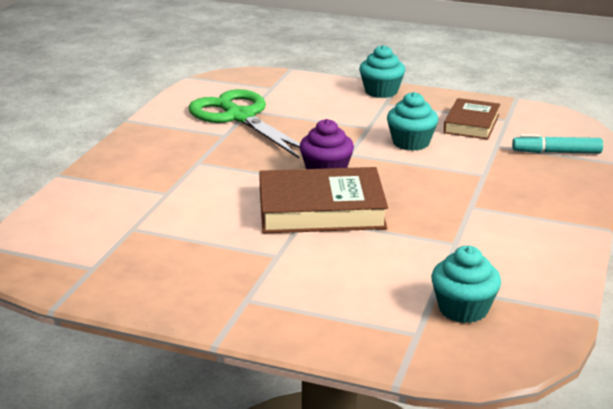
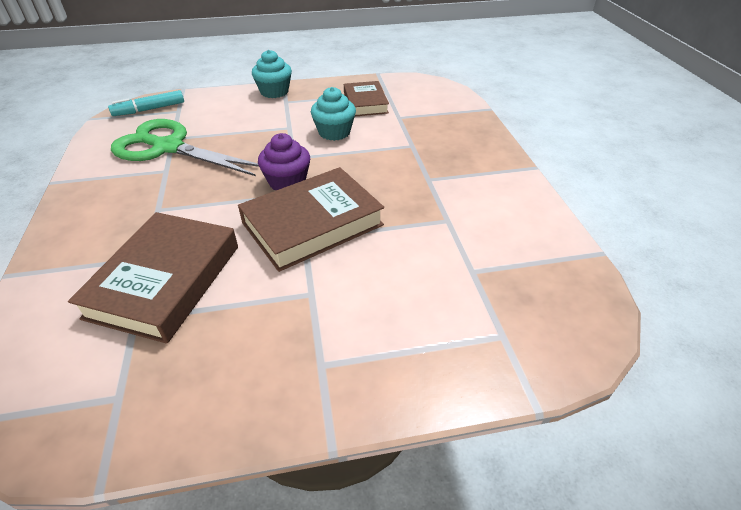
camera: 30 degrees left, 15 degrees up
(169, 212) = (165, 281): none -> brown book
(463, 309) = (512, 289): turquoise cupcake -> none
(556, 152) = (444, 111): turquoise marker -> turquoise marker (149, 109)

